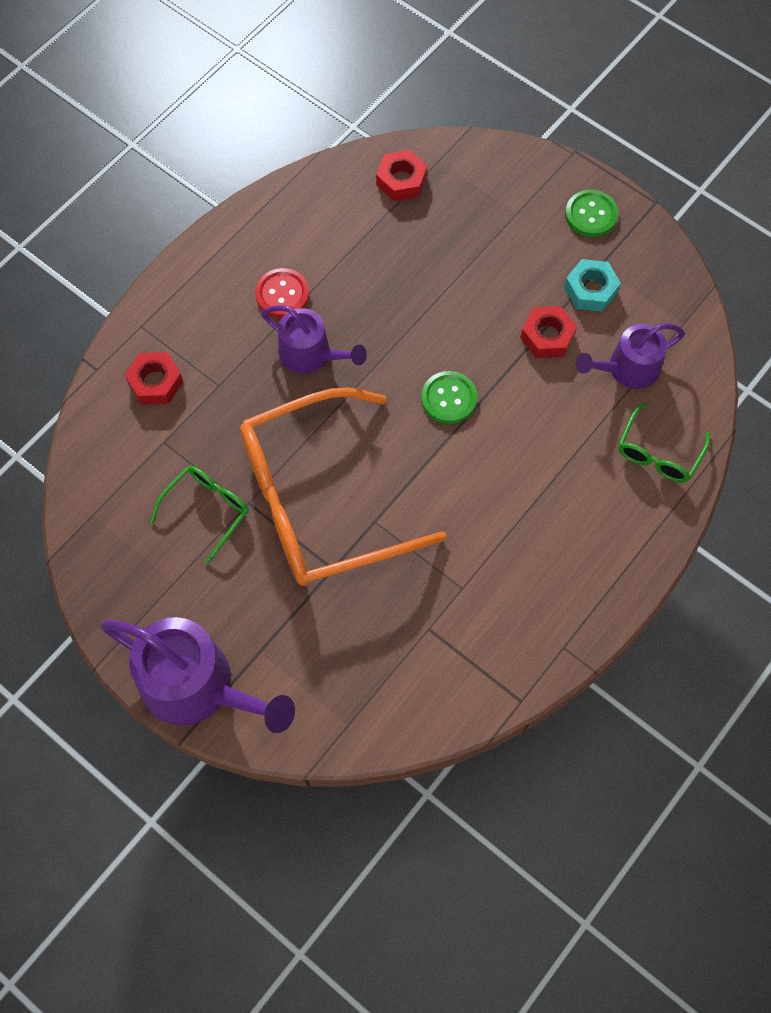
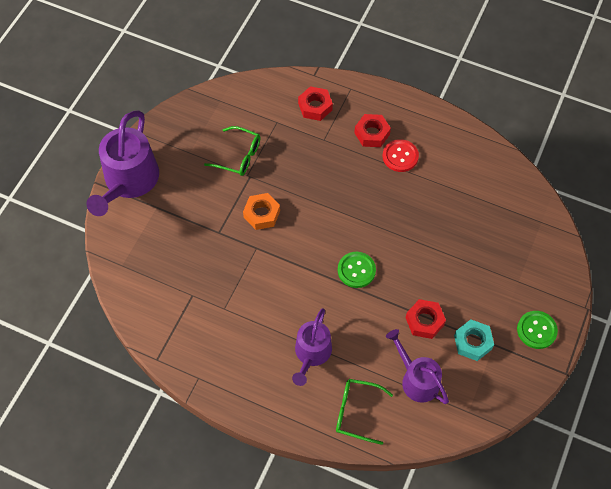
camera: 75 degrees right, 5 degrees down
(311, 354) = (362, 183): purple watering can -> purple watering can (311, 354)
(320, 501) = (261, 214): orange glasses -> orange nut
(401, 181) = (515, 203): red nut -> red nut (372, 134)

